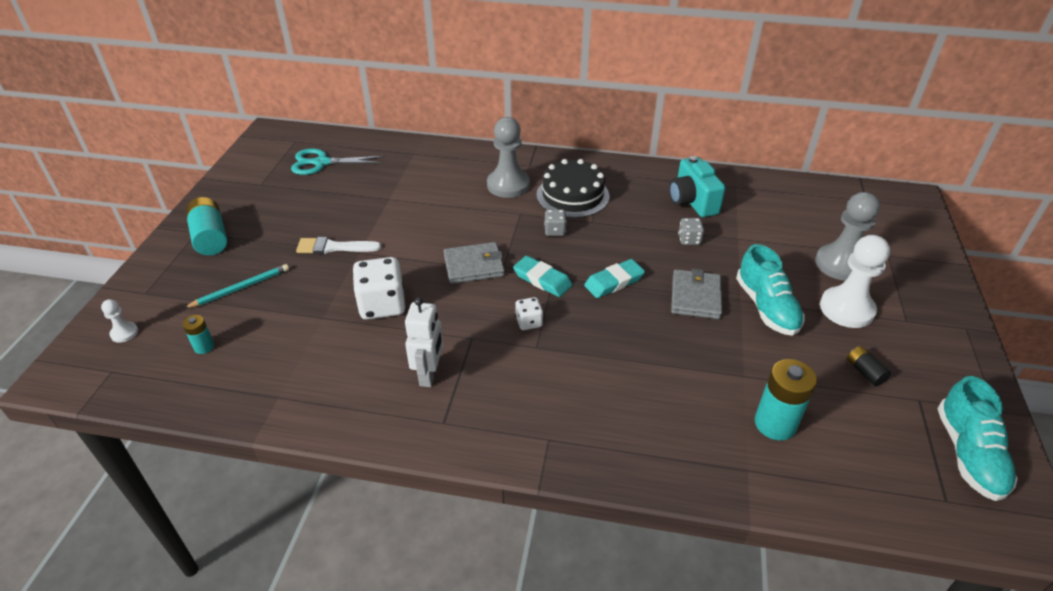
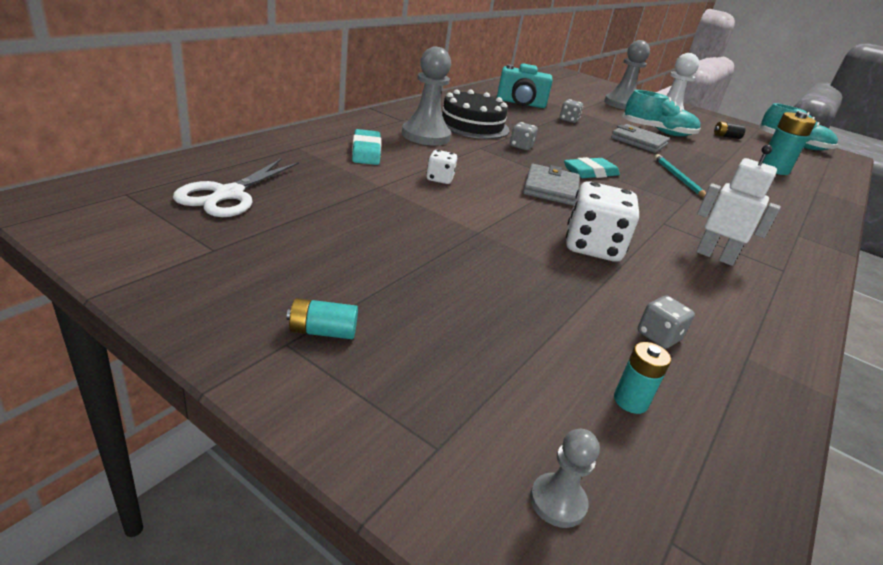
camera: 70 degrees left, 10 degrees down
(124, 333) = (557, 501): white pawn -> grey pawn
(210, 237) = (323, 331): turquoise battery -> turquoise battery, size x0.53
(240, 288) = (497, 333): turquoise pencil -> turquoise pencil (678, 178)
(277, 352) = (658, 336): none -> grey dice
(322, 163) = (228, 194): turquoise scissors -> white scissors
(334, 247) = (454, 242): white brush -> none
(529, 322) = (648, 195): white dice -> white dice (439, 179)
(614, 282) = (607, 154): turquoise eraser -> turquoise eraser (366, 151)

